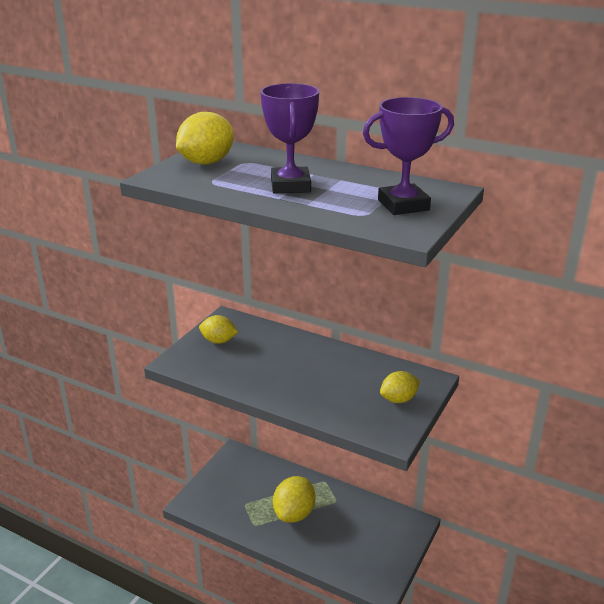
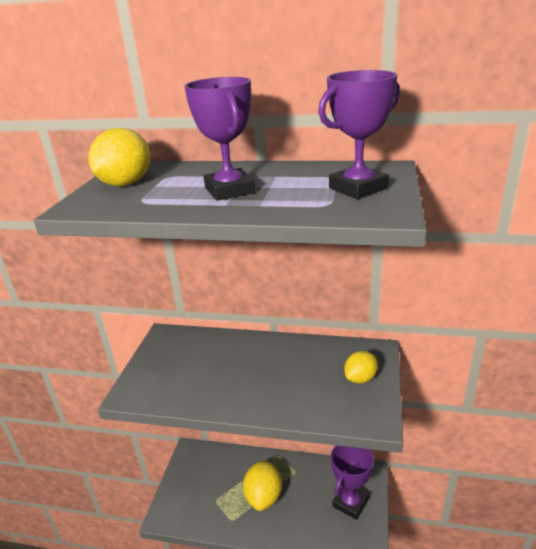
camera: 15 degrees left, 0 degrees up
(218, 341) = (165, 360): yellow lemon -> none
(382, 543) = (350, 503): none -> purple trophy

